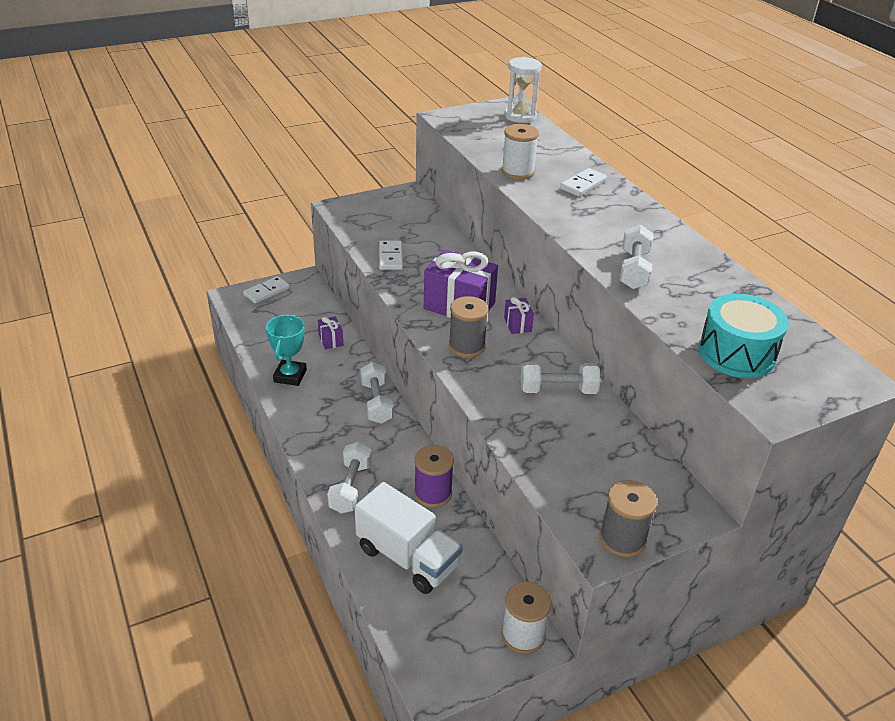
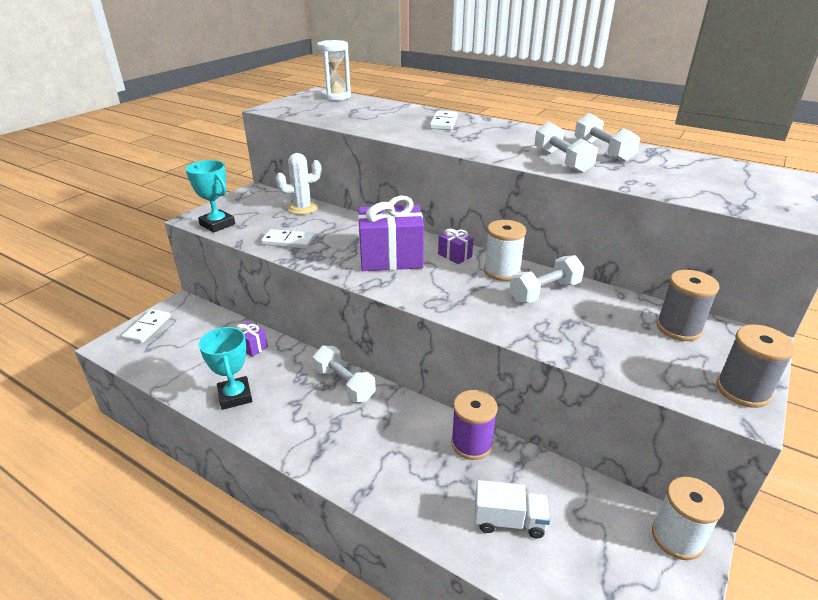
camera: 30 degrees left, 5 degrees down
(348, 219) = (217, 224): none -> turquoise trophy
(350, 487) = (391, 478): white dumbbell -> white dumbbell (602, 151)
(391, 257) = (288, 241): white domino -> white domino turned 45 degrees counterclockwise
(408, 557) = (509, 521): white truck -> white truck, size x0.59
(432, 226) = (302, 208): none -> white cactus
(467, 346) = (433, 287): grey spool -> grey spool (678, 328)
(518, 172) = (382, 127): white spool -> white spool (502, 271)
(736, 353) = (715, 190): turquoise drum -> none

